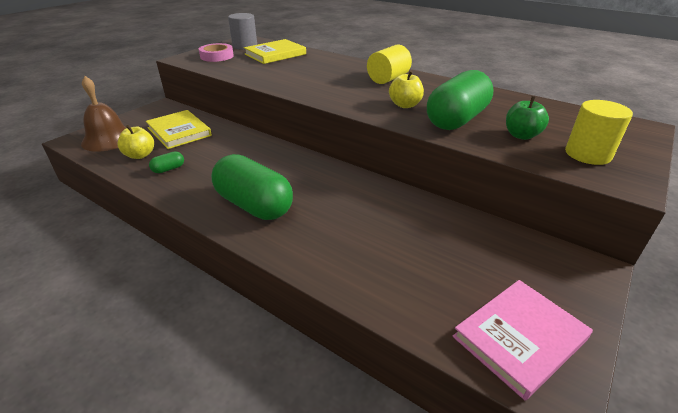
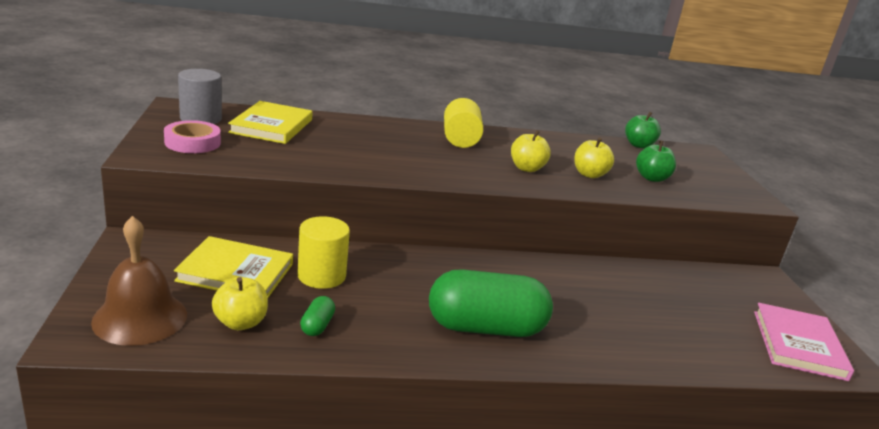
camera: 45 degrees left, 10 degrees down
(456, 120) = (589, 174): green capsule -> yellow apple
(564, 109) = (638, 145): none -> green apple
(588, 154) = (709, 184): yellow cylinder -> yellow cylinder (321, 276)

